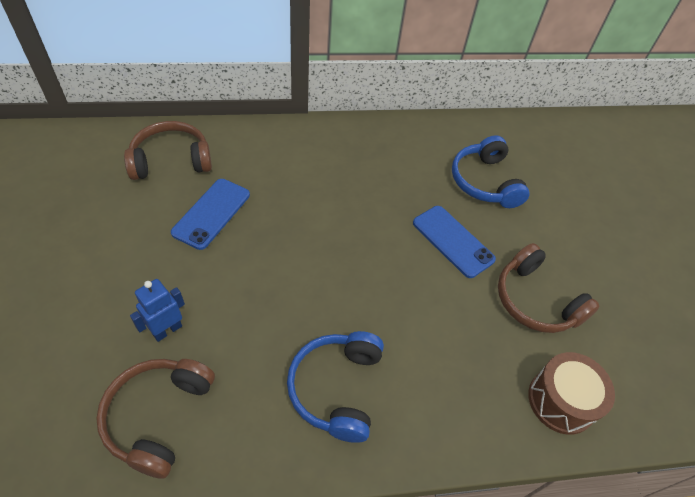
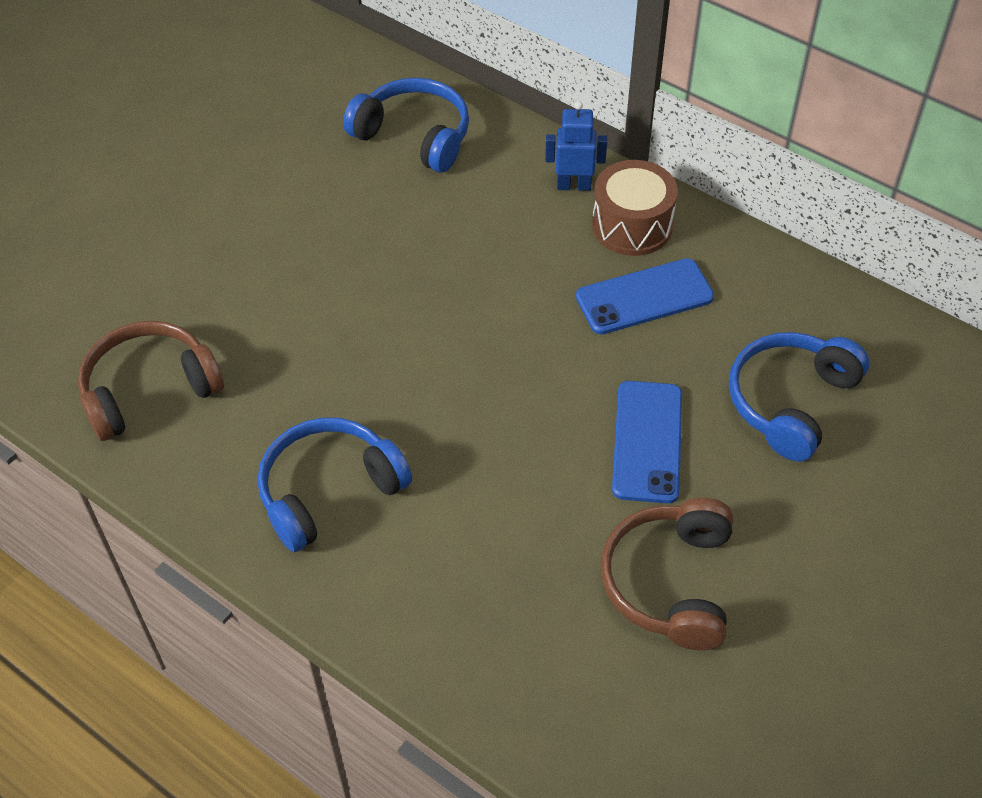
camera: 50 degrees right, 0 degrees up
(167, 330) = (232, 317): blue robot -> blue robot (574, 185)
(171, 160) = (414, 136): brown headphones -> blue headphones
(211, 213) = (395, 224): blue phone -> blue phone (644, 297)
(561, 401) = (558, 700): brown drum -> brown drum (632, 225)

